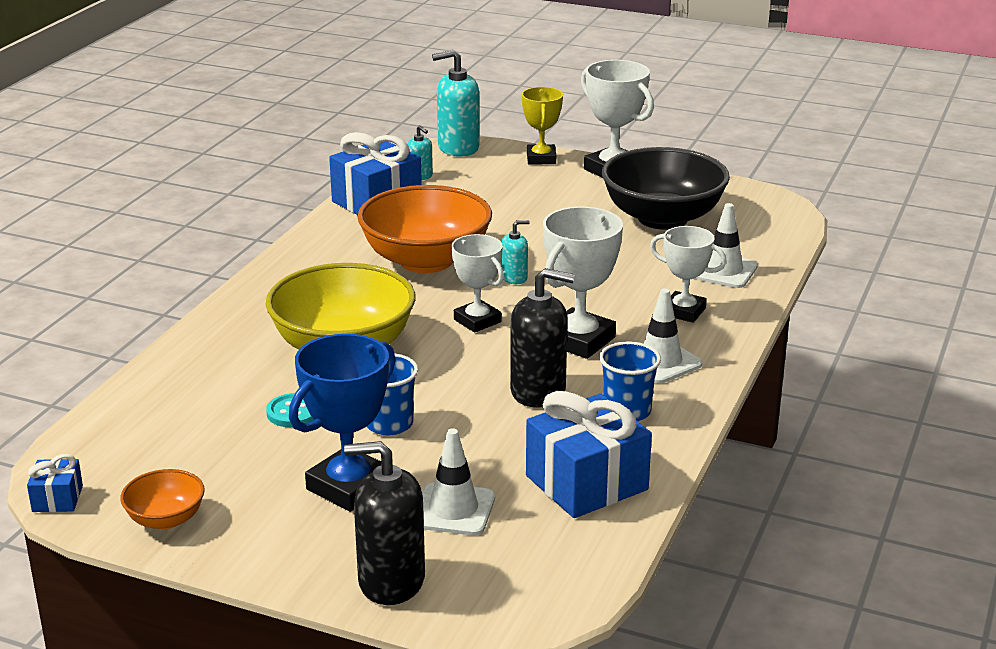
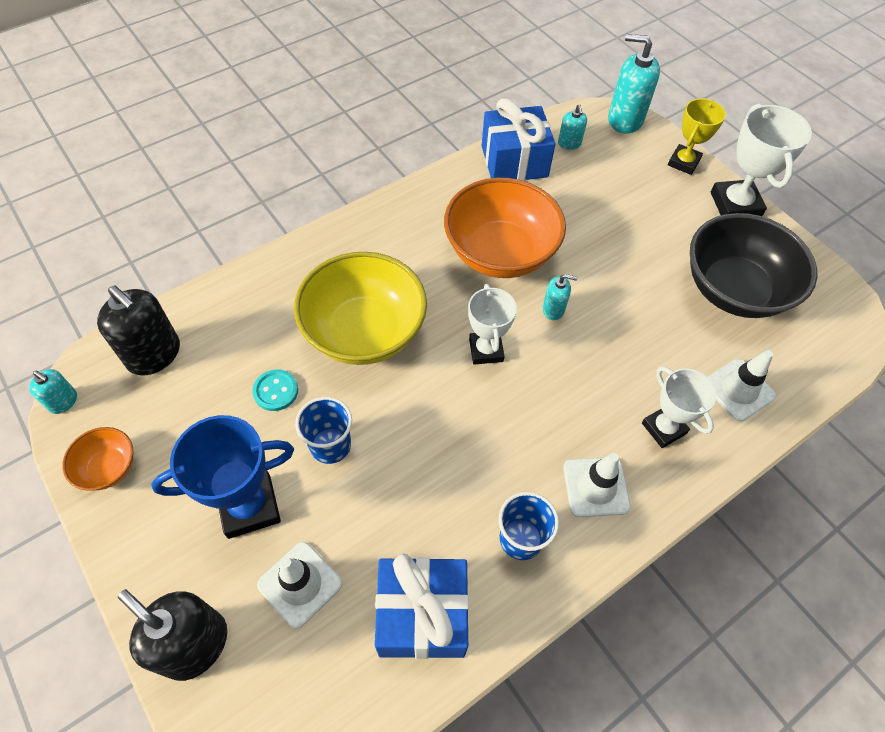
camera: 30 degrees right, 30 degrees up
(57, 499) = (63, 401): blue gift -> turquoise soap dispenser
(538, 391) = (469, 469): black soap dispenser -> black soap dispenser (154, 354)
(579, 340) = (548, 420): white trophy -> none

